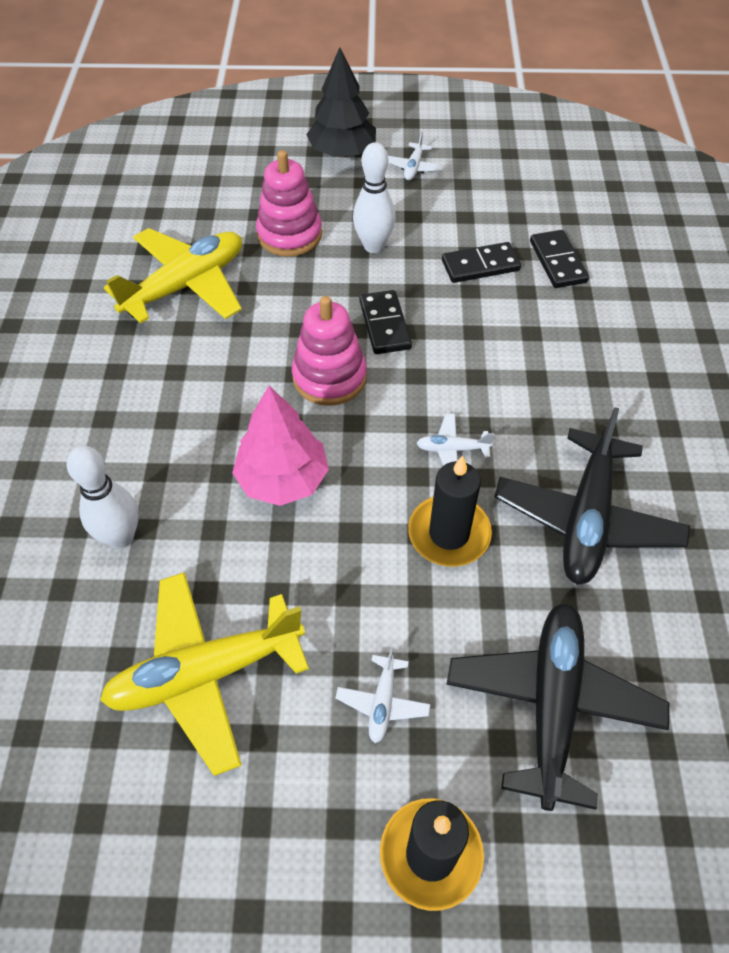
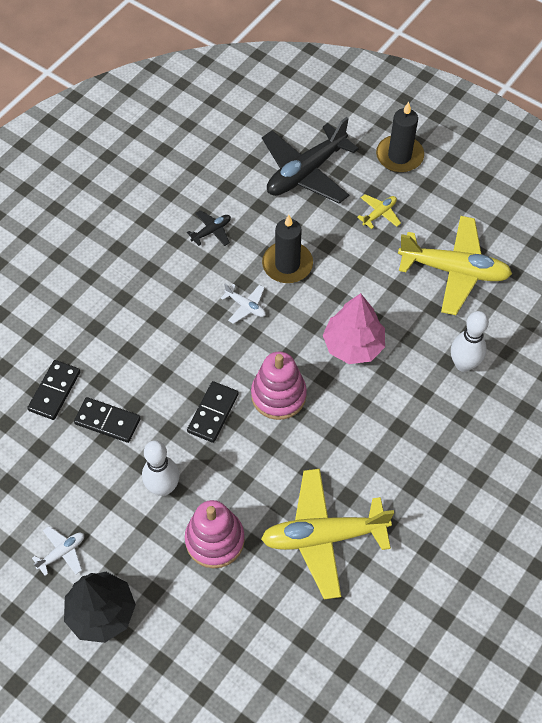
camera: 145 degrees left, 5 degrees up
(382, 702) = (379, 214): white plane -> yellow plane
(586, 518) = (211, 231): black plane -> black plane, size x0.44

